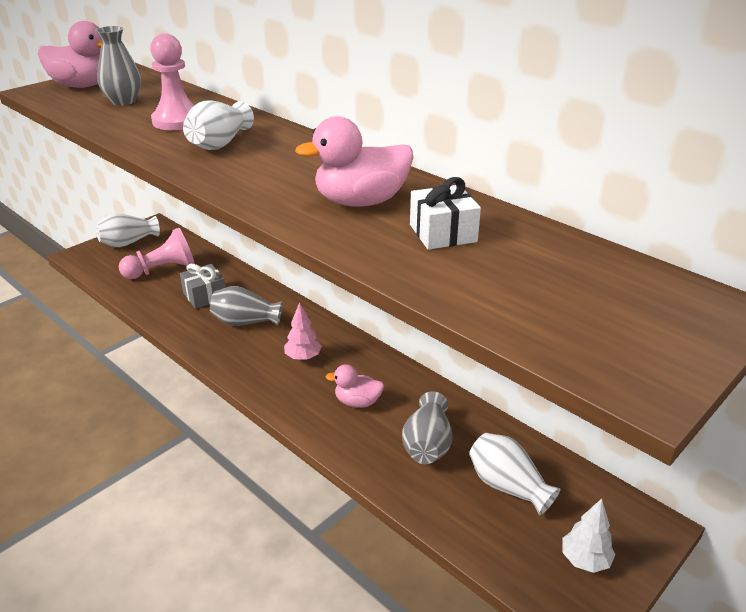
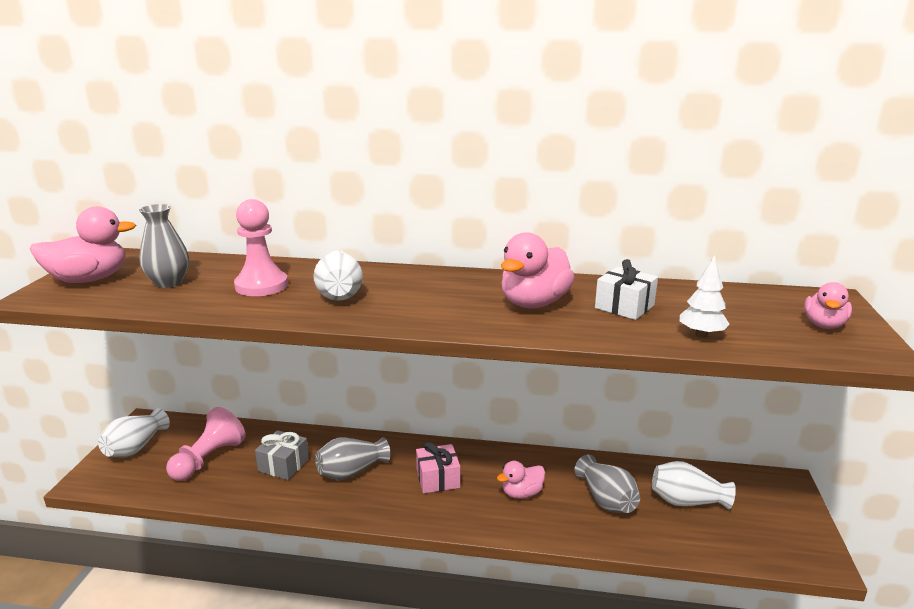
camera: 35 degrees left, 10 degrees down
(303, 357) = (438, 479): pink tree -> pink gift
(585, 560) = (780, 524): white tree -> white tree (701, 335)
(642, 332) = (823, 325): none -> pink duck

